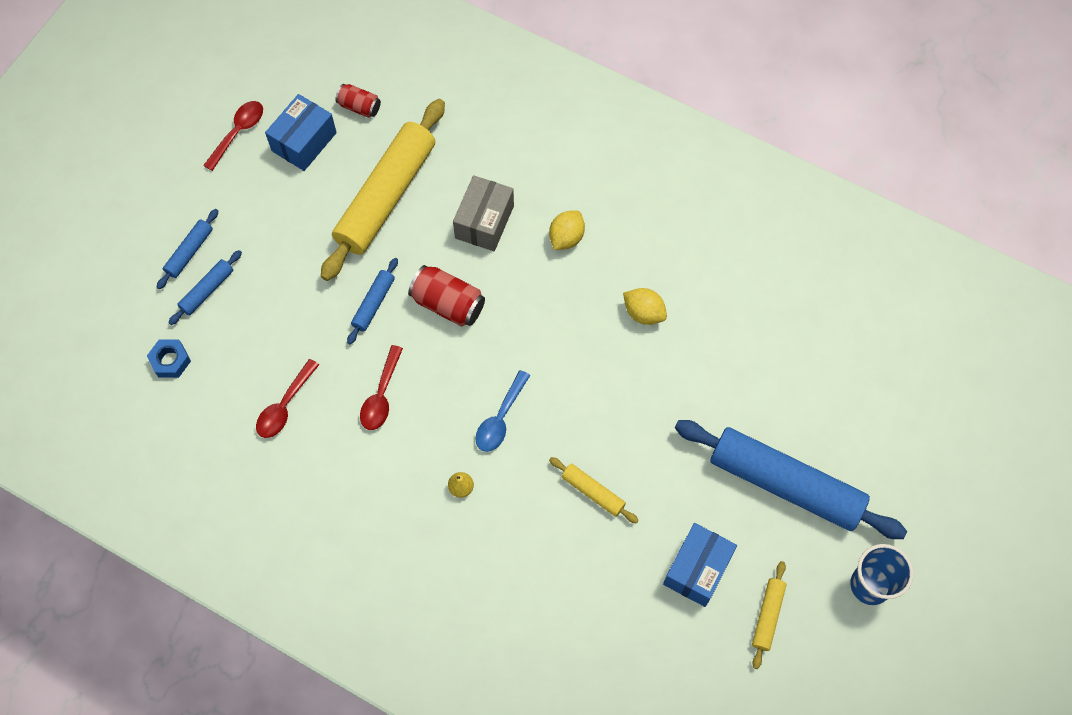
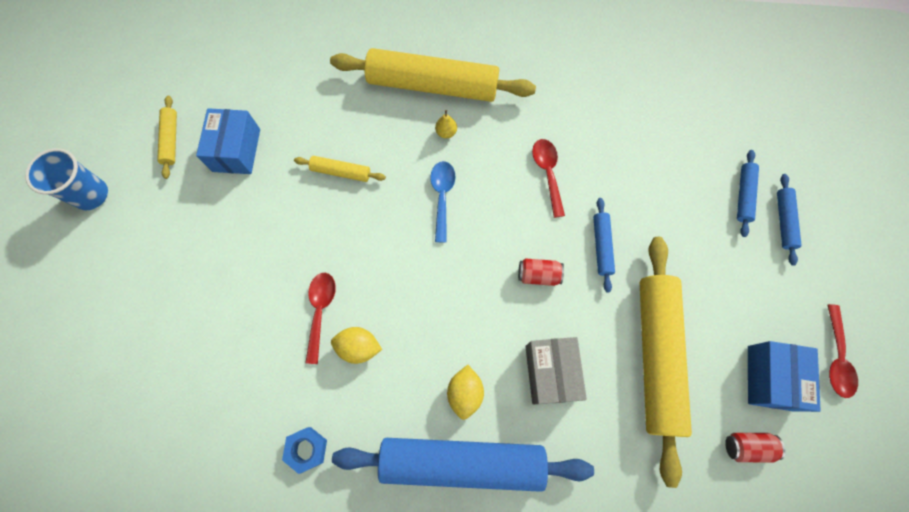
camera: 155 degrees right, 5 degrees up
(170, 361) = (727, 129): blue nut -> blue nut (307, 449)
(285, 406) = (616, 133): red spoon -> red spoon (320, 311)
(447, 552) = (433, 85): none -> yellow rolling pin
(448, 304) = (538, 275): red can -> red can, size x0.62
(785, 484) = (181, 245): blue rolling pin -> blue rolling pin (462, 462)

